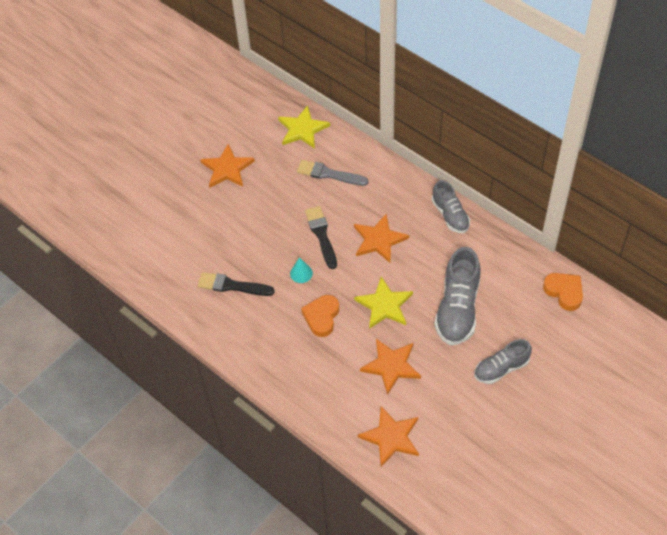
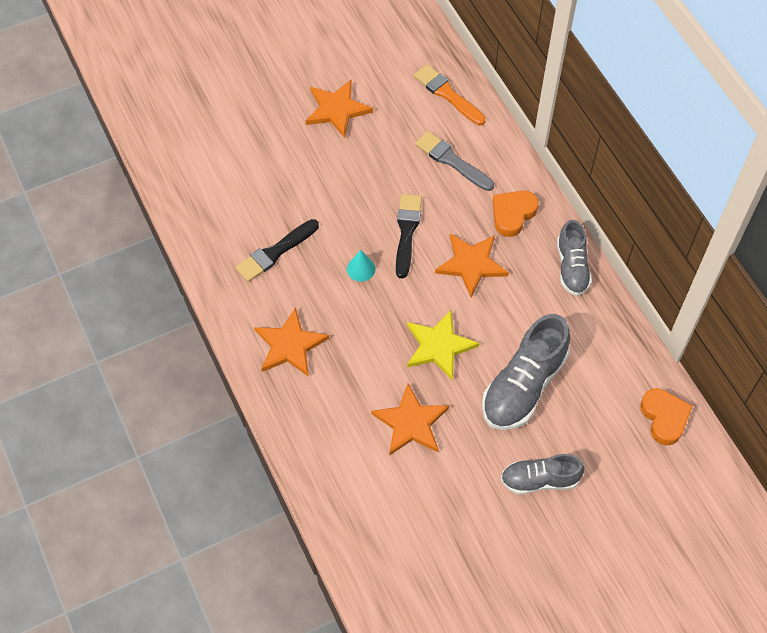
camera: 20 degrees right, 5 degrees up
(232, 286) = (275, 252): black brush -> black brush turned 75 degrees counterclockwise
(302, 129) = (447, 94): yellow star -> orange brush
(321, 317) = (359, 331): orange heart -> orange heart (512, 214)
(391, 437) = (368, 508): orange star -> orange star (290, 345)

